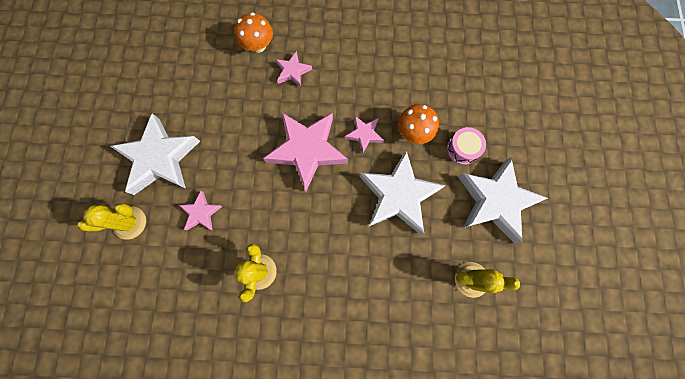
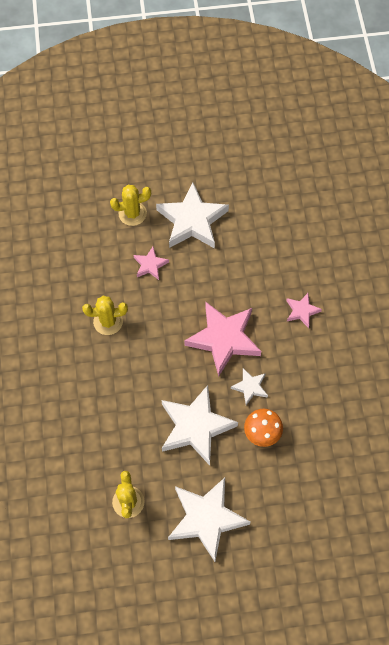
camera: 80 degrees right, 10 degrees down
(130, 223) = (132, 213): yellow cactus -> yellow cactus turned 75 degrees counterclockwise
(258, 46) = (322, 275): orange mushroom -> none
(364, 134) = (250, 387): pink star -> white star
(462, 149) = (254, 482): pink drum -> none

